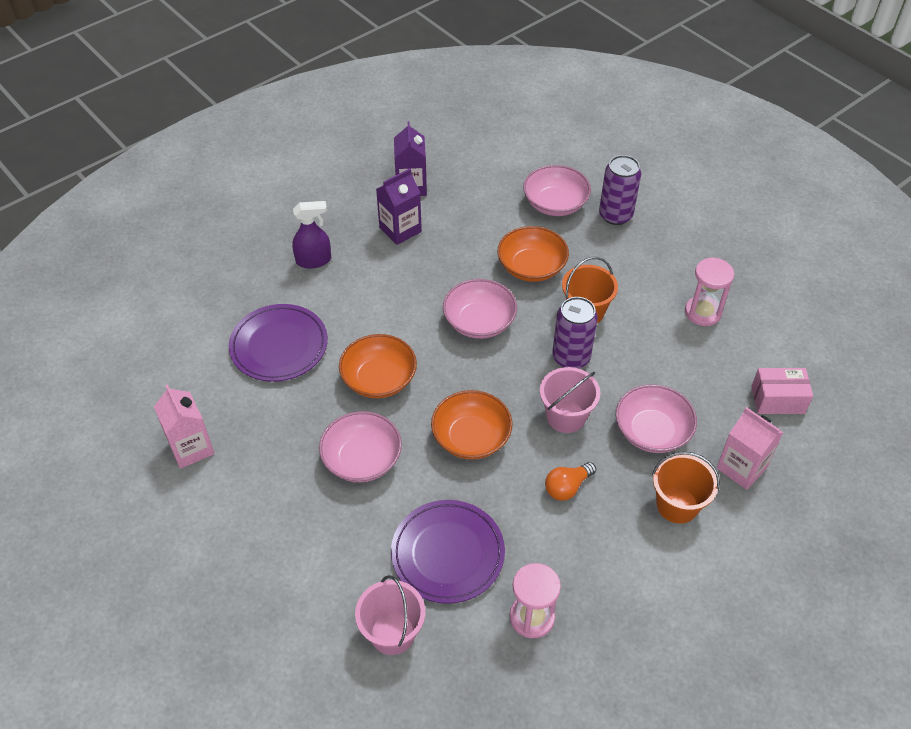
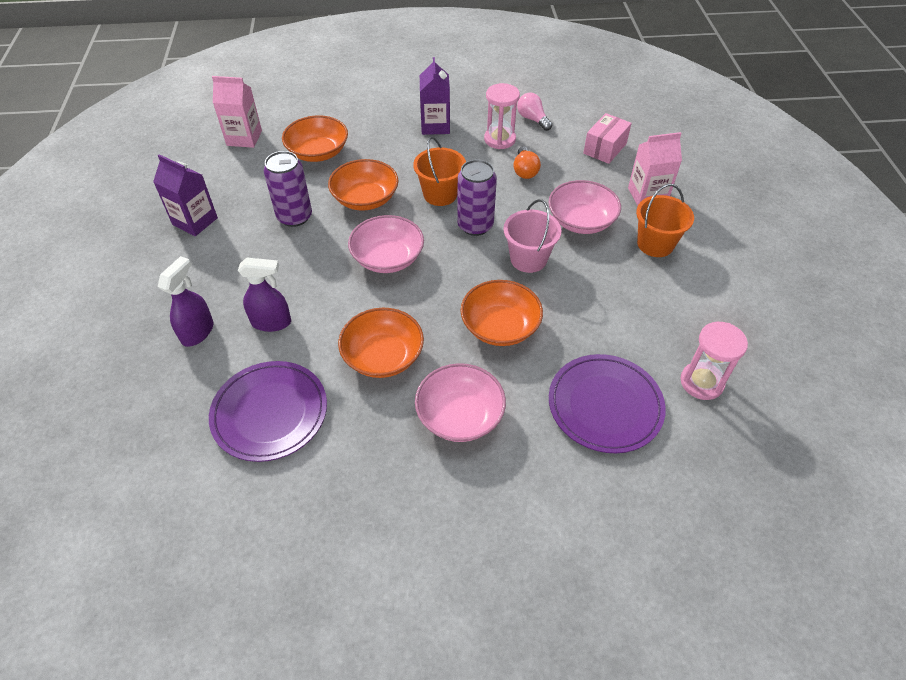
camera: 55 degrees left, 0 degrees up
(191, 448) = (323, 560): pink carton -> pink carton (244, 138)
(356, 294) = (271, 322): none -> purple spray bottle
(392, 633) = (661, 490): pink bucket -> none
(400, 230) = (234, 254): purple carton -> purple carton (435, 126)
(555, 203) = (318, 152): pink bowl -> orange bowl
(567, 487) = (595, 294): orange light bulb -> orange light bulb (525, 171)
(615, 215) = (366, 130): purple can -> purple can (294, 217)
(760, 321) = (532, 119): none -> pink light bulb

